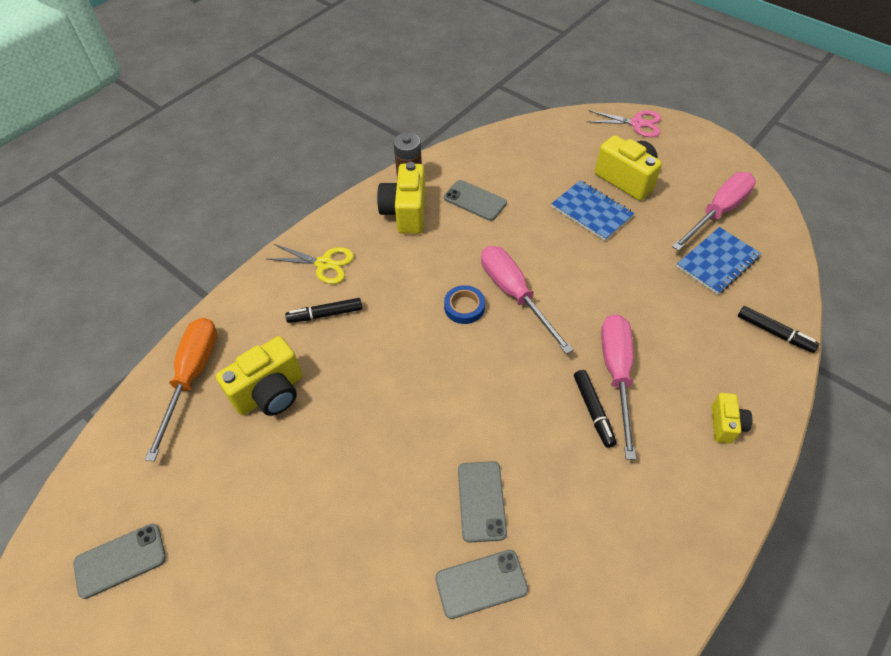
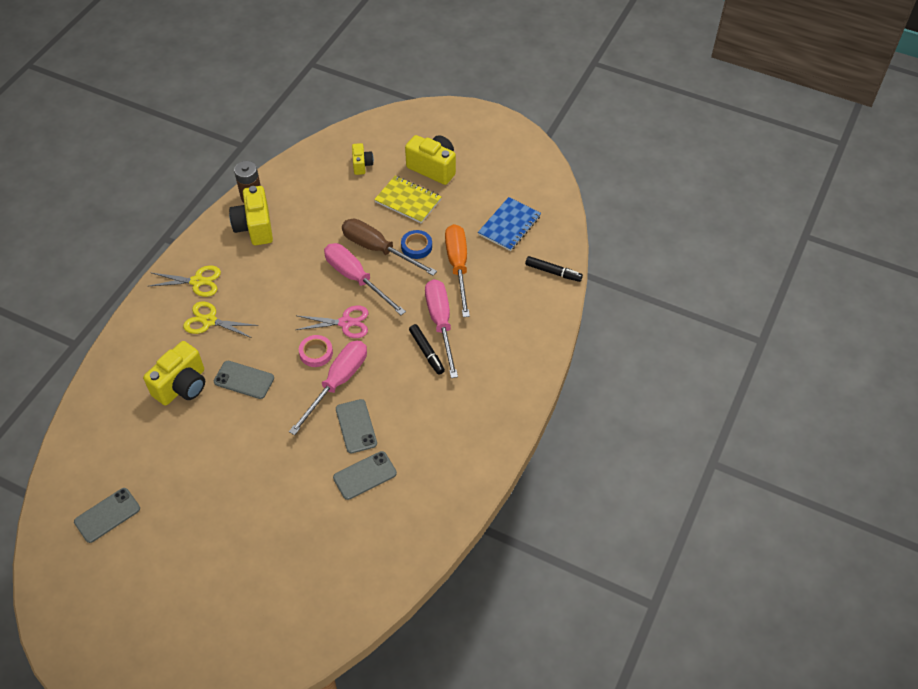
camera: 15 degrees left, 0 degrees up
(192, 377) = (116, 387): orange screwdriver -> orange screwdriver (458, 267)
(325, 314) = (209, 321): black marker -> yellow scissors
(447, 382) = (316, 353): none -> pink tape
(464, 307) = (318, 295): blue tape -> blue tape (416, 246)
(475, 200) = (311, 207): grey phone -> grey phone (244, 380)
(547, 263) = (378, 249): none -> brown screwdriver
(591, 212) = (408, 201): blue notebook -> yellow notebook
(637, 123) = (437, 115): pink scissors -> pink scissors (345, 323)
(717, 212) = (508, 184): pink screwdriver -> pink screwdriver (337, 383)
(725, 424) = (520, 343): yellow camera -> yellow camera (362, 165)

